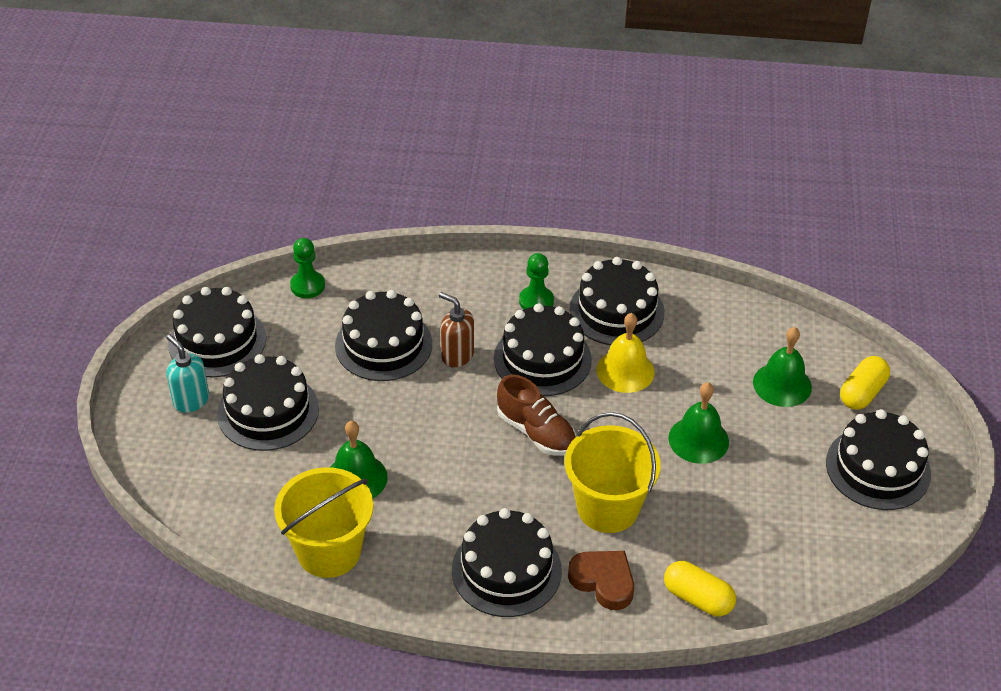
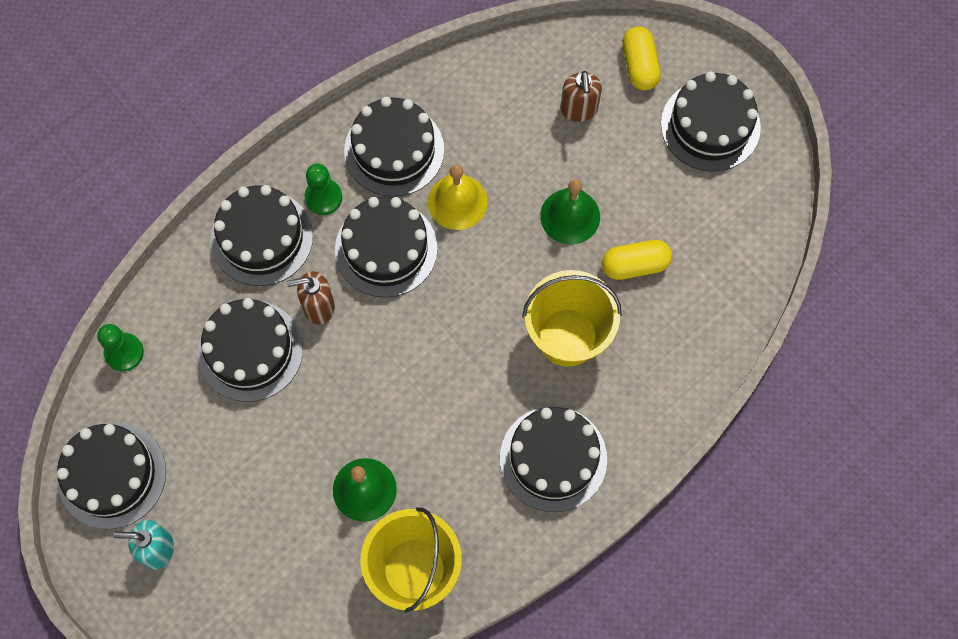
camera: 45 degrees left, 25 degrees up
(268, 411) = (230, 498): black cake -> black cake (262, 237)
(536, 432) = (450, 320): brown shoe -> none
(603, 581) = (626, 401): brown heart -> none
(698, 598) = (699, 353): yellow capsule -> yellow capsule (635, 265)
(782, 384) = (579, 109): green bell -> brown soap dispenser

